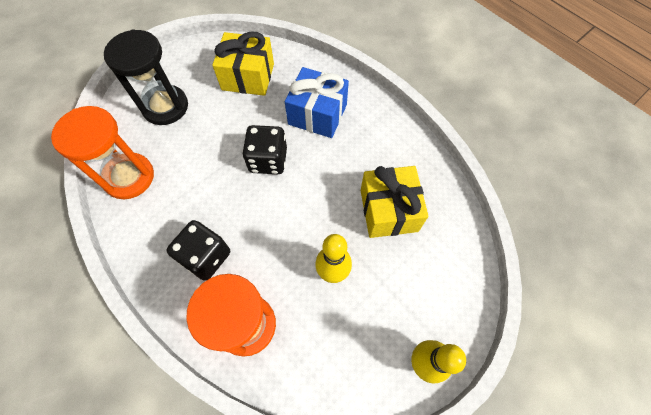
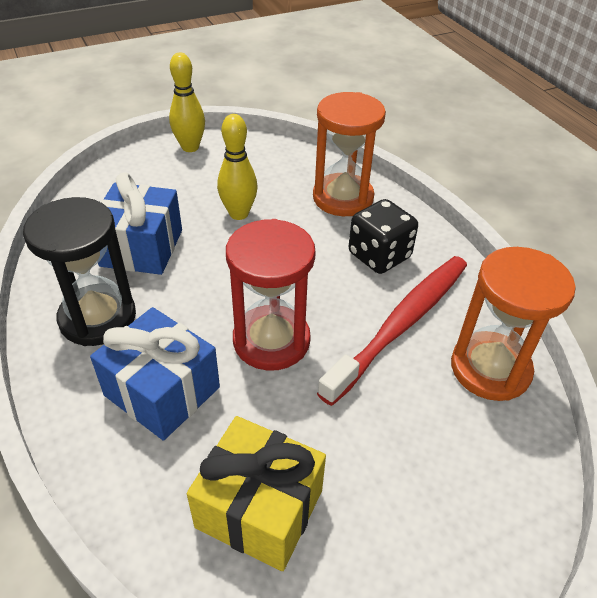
camera: 165 degrees left, 20 degrees down
(165, 107) = (437, 482): black hourglass -> black hourglass (98, 318)
(185, 195) = (402, 324): none -> red toothbrush
(268, 160) = (271, 340): black dice -> red hourglass
(388, 210) = (142, 248): yellow gift -> blue gift

